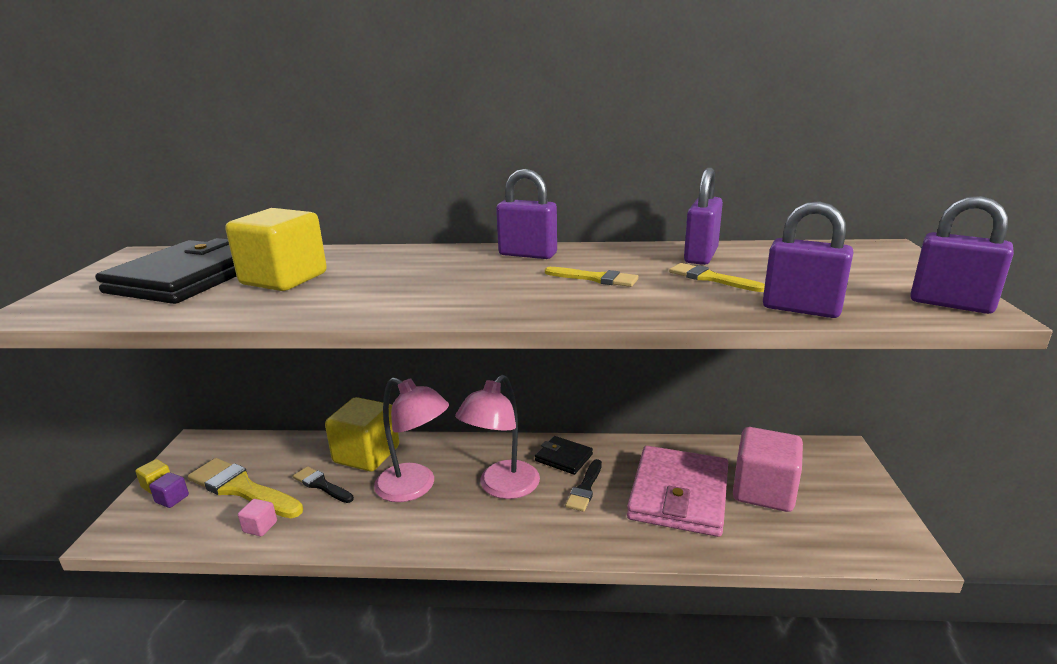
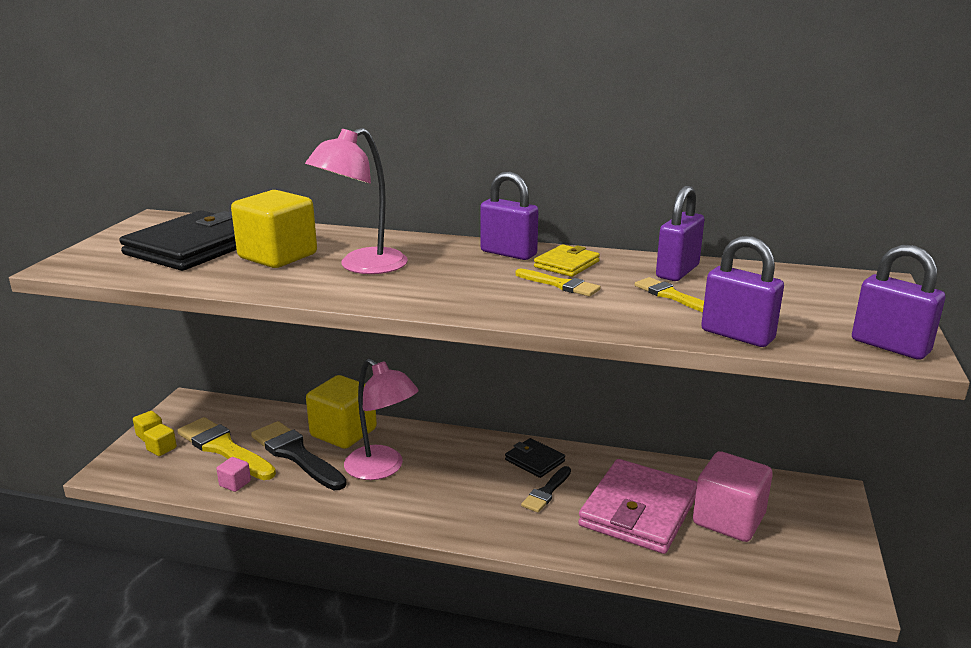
camera: 10 degrees right, 0 degrees up
(172, 499) = (161, 449): purple cube -> yellow cube
(321, 485) = (296, 455): black brush -> black brush, size x1.82
(502, 487) = (465, 480): pink lamp -> pink lamp (362, 266)
(590, 259) = (566, 264): none -> yellow wallet

